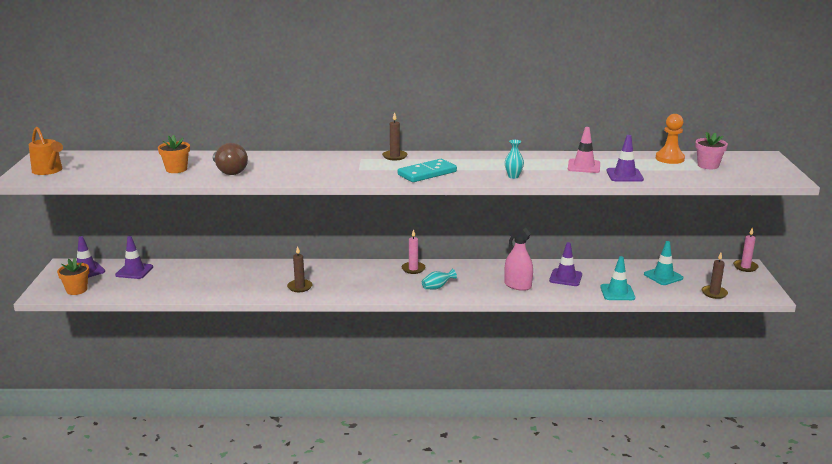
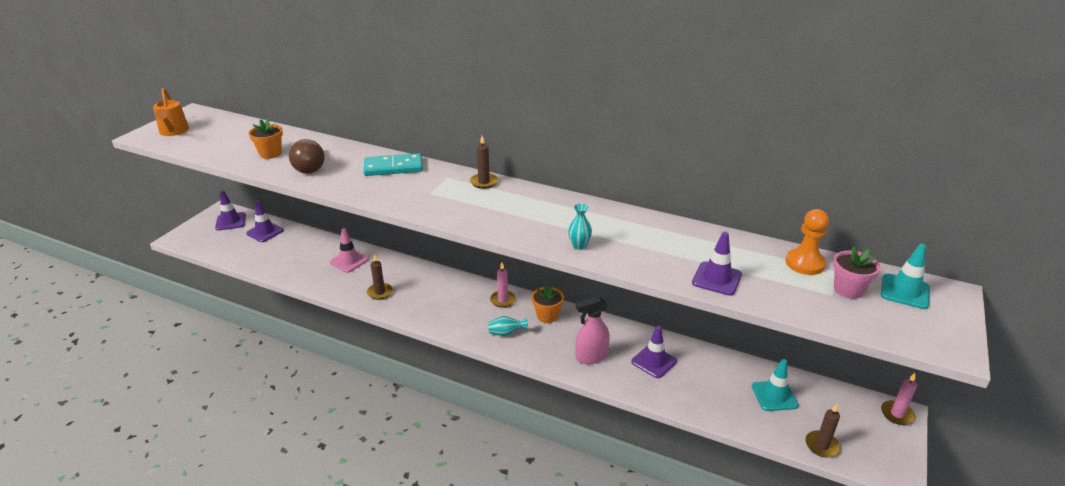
camera: 25 degrees right, 10 degrees up
(77, 290) = (205, 241): orange flower pot -> orange flower pot (547, 316)
(427, 173) = (490, 216): turquoise domino -> turquoise domino (393, 167)
(517, 286) = (591, 357): pink spray bottle -> pink spray bottle turned 75 degrees counterclockwise
(584, 166) = (679, 250): pink traffic cone -> pink traffic cone (349, 261)
(617, 292) = (698, 404): turquoise traffic cone -> turquoise traffic cone (904, 291)

